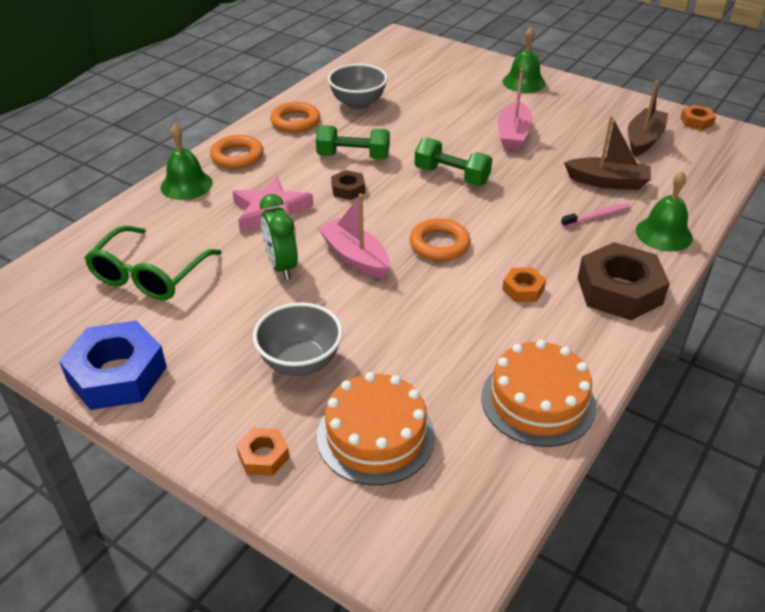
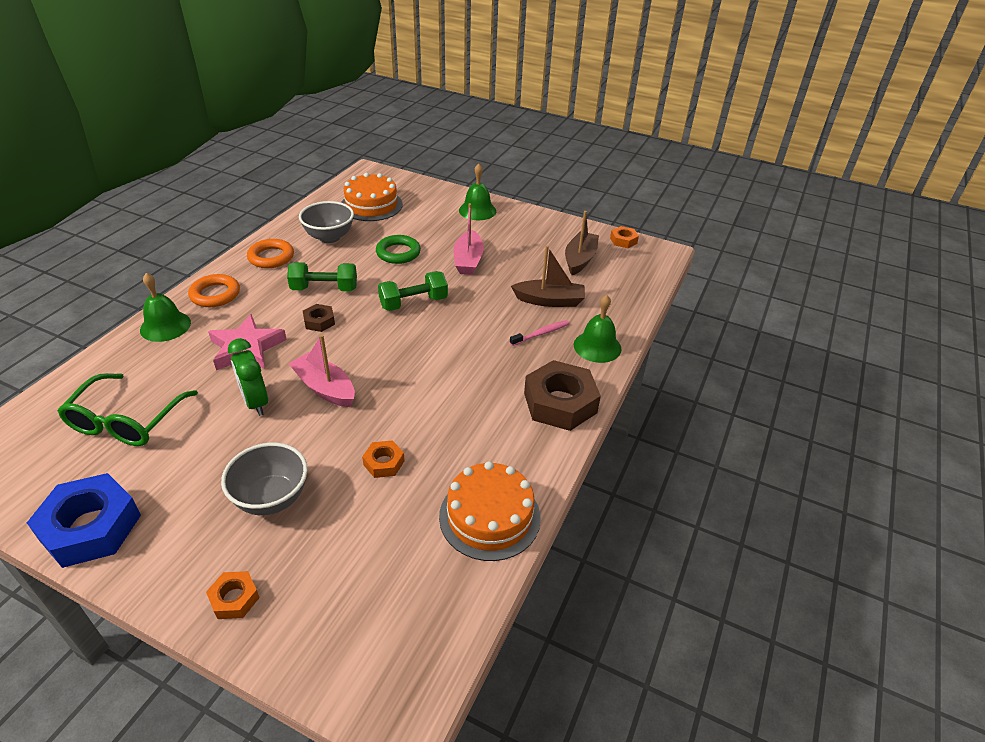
camera: 10 degrees left, 0 degrees up
(375, 436) = (342, 566): orange cake -> orange cake (371, 205)
(434, 123) = (398, 253): none -> green ring
(439, 244) = (402, 370): orange ring -> none
(451, 176) = (413, 303): green dumbbell -> green dumbbell turned 45 degrees counterclockwise
(523, 289) = (476, 408): orange nut -> orange nut (384, 463)

